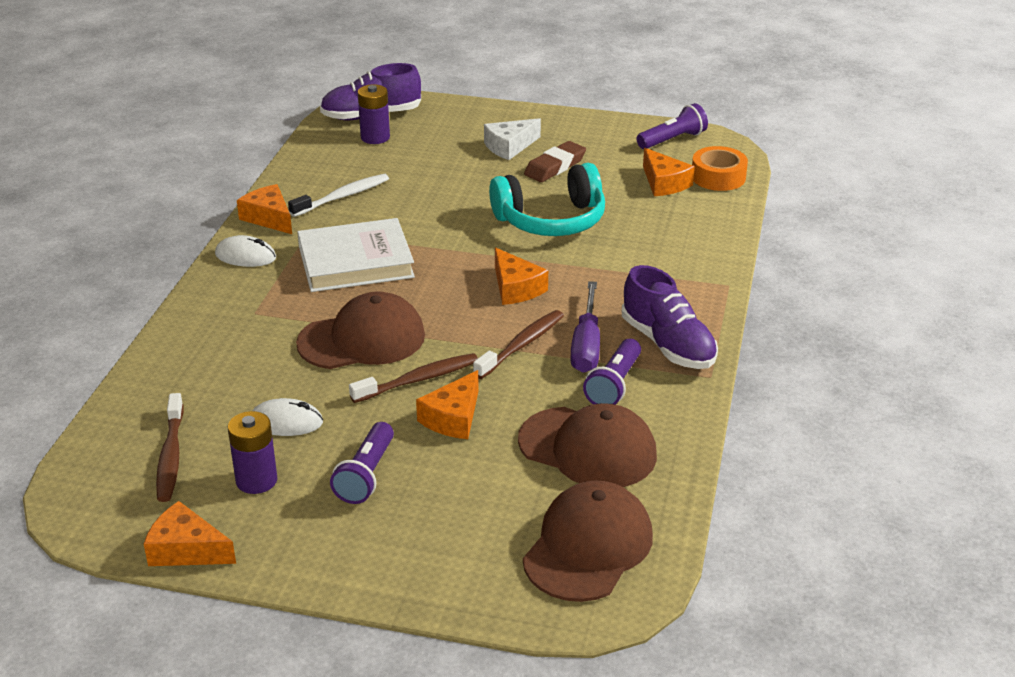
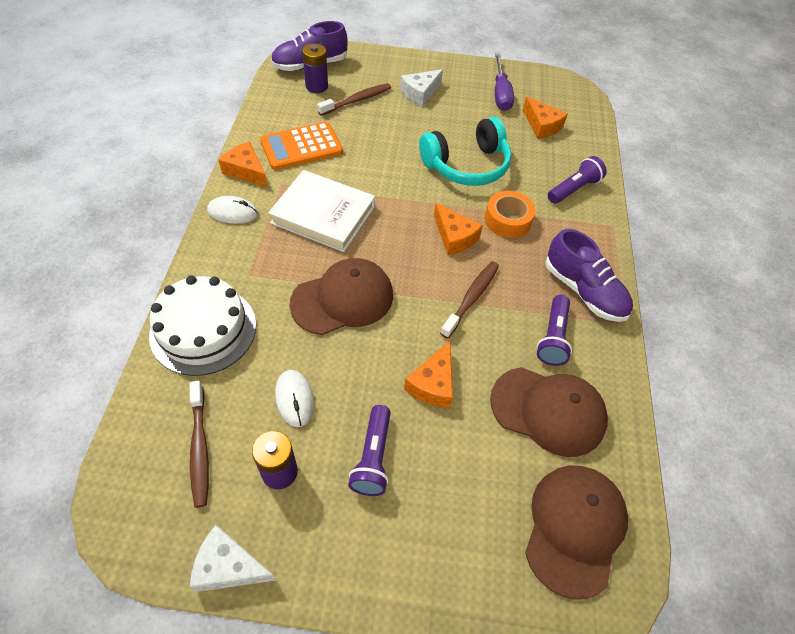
camera: 10 degrees left, 20 degrees up
(186, 549) = (229, 566): orange cheese -> white cheese
(192, 359) = (203, 330): none -> white cake
(286, 422) = (294, 399): white mouse -> white mouse turned 75 degrees clockwise
(342, 197) = (301, 147): white toothbrush -> orange calculator
(355, 262) = (323, 215): white book -> white book turned 45 degrees clockwise
(418, 380) = (396, 342): brown toothbrush -> brown toothbrush (357, 100)
(555, 166) = (458, 112): brown eraser -> none
(586, 345) = (522, 295): purple screwdriver -> purple screwdriver (500, 93)
(672, 140) = (538, 84): purple flashlight -> purple flashlight (573, 189)
(718, 177) = (579, 118): orange tape -> orange tape (507, 220)

